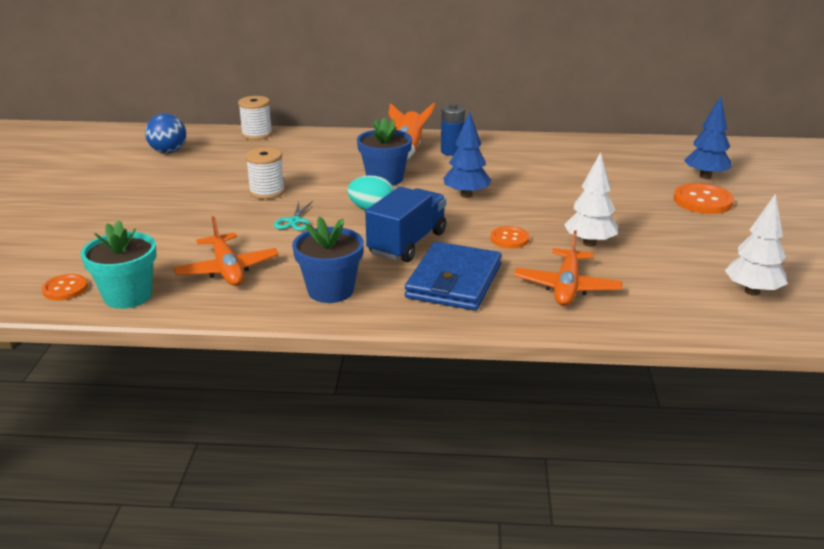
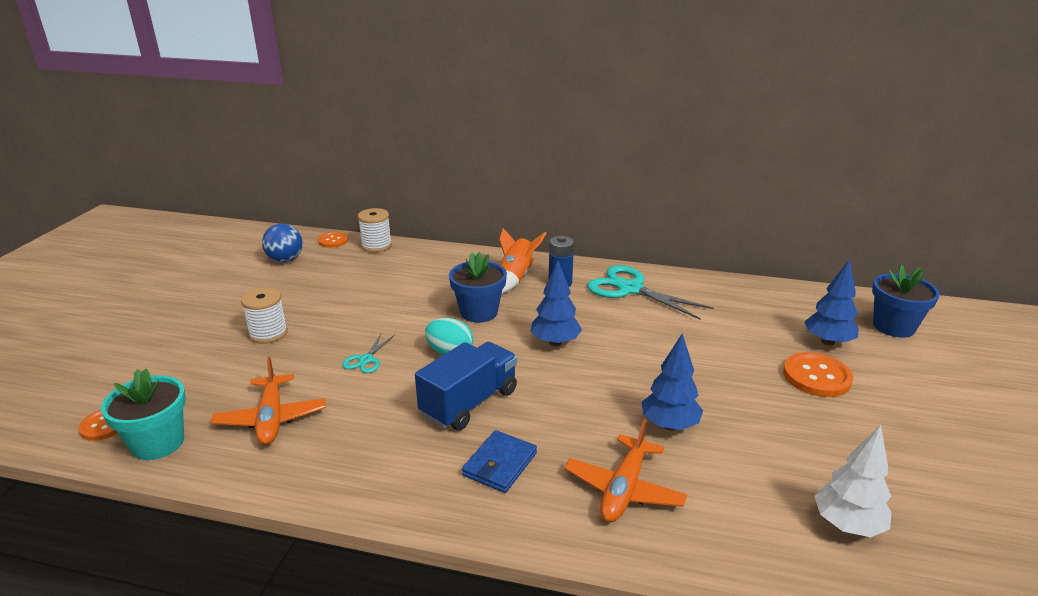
camera: 10 degrees right, 0 degrees up
(267, 192) = (355, 318): white spool -> white spool (268, 333)
(330, 290) = (363, 461): blue flower pot -> blue flower pot (893, 327)
(454, 281) = (500, 464): blue wallet -> blue wallet, size x0.61
(509, 239) = (581, 409): orange button -> orange button (333, 241)
(519, 151) = (630, 289): none -> turquoise scissors
(589, 243) = (669, 425): white tree -> blue tree

